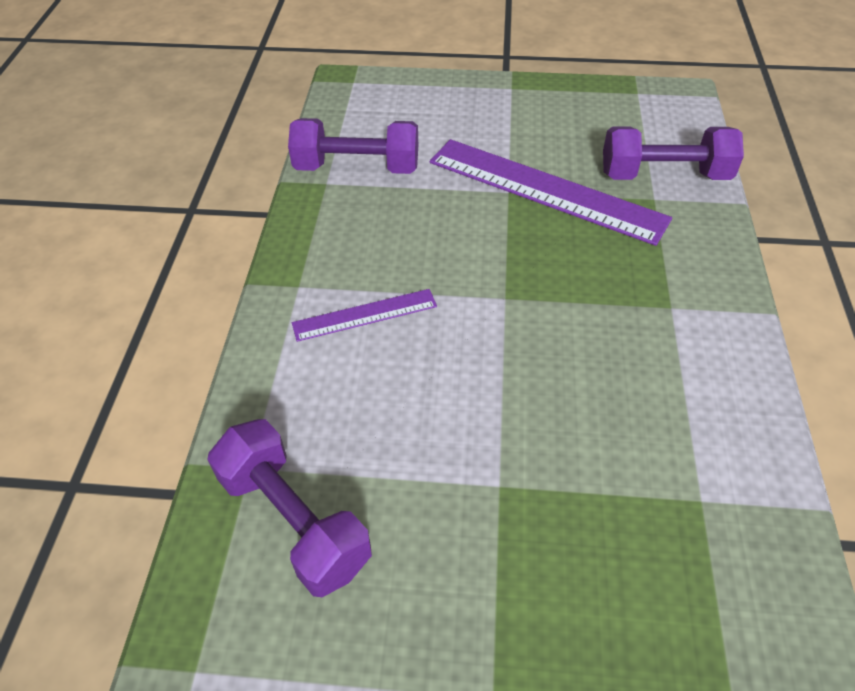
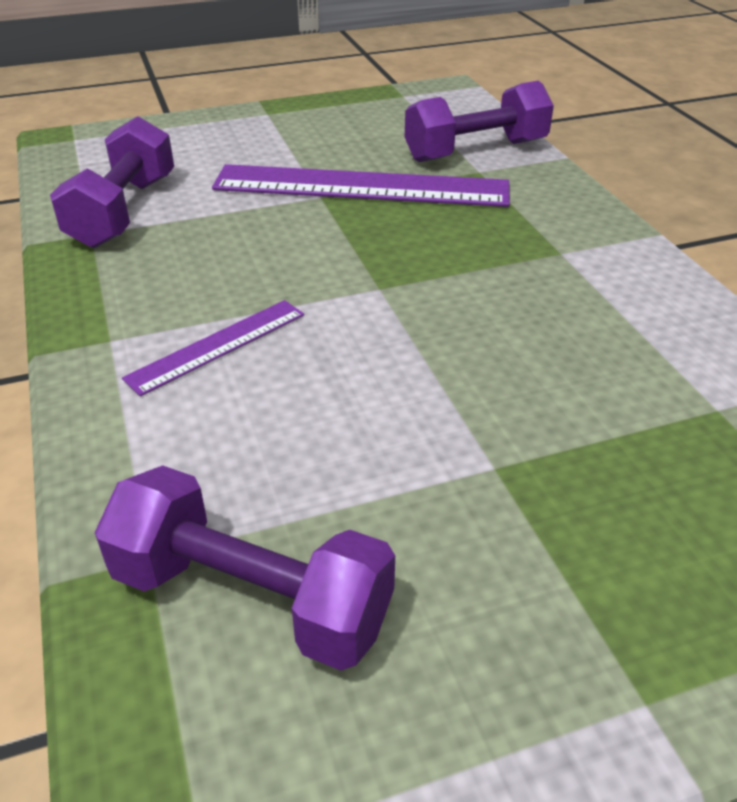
camera: 25 degrees left, 10 degrees down
(357, 168) = (123, 211): purple dumbbell -> purple dumbbell turned 60 degrees counterclockwise

